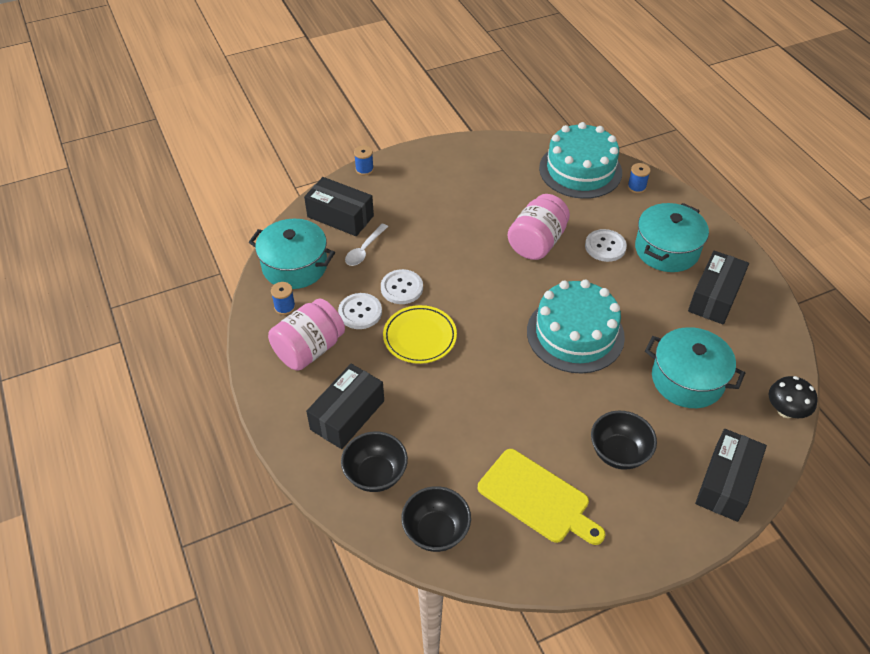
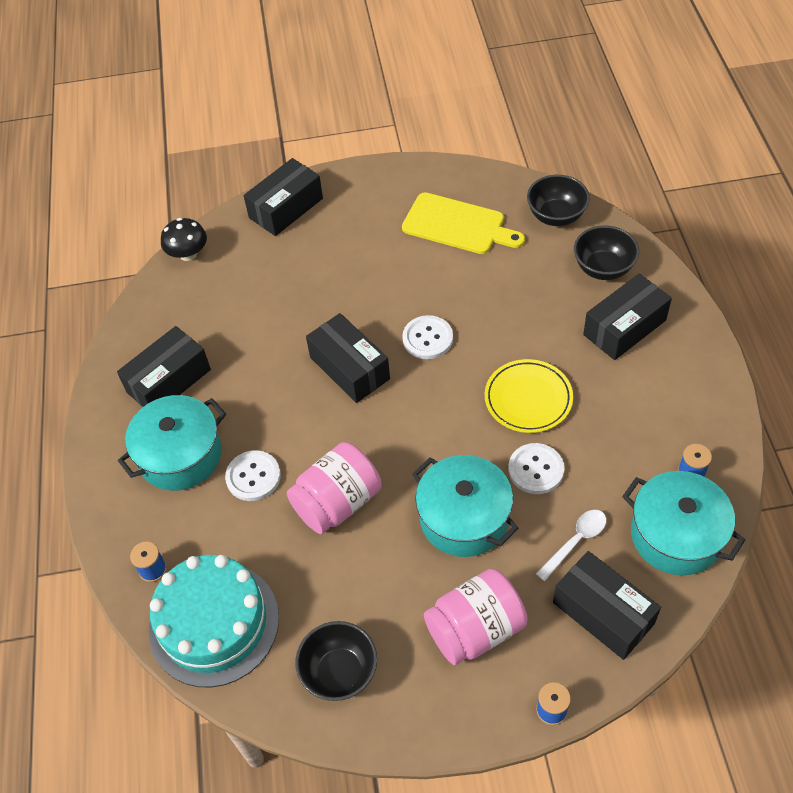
camera: 160 degrees left, 5 degrees up
(309, 349) = (662, 409): pink jar -> pink jar (475, 629)
(360, 312) = (594, 446): white button -> white button (427, 338)
(537, 498) = (457, 225): yellow cutting board -> yellow cutting board turned 150 degrees clockwise
(575, 334) = (349, 368): turquoise cake -> black box
(619, 453) = (366, 247): black bowl -> black bowl (339, 672)
(687, 379) = (260, 298): turquoise pot -> turquoise pot (464, 518)

